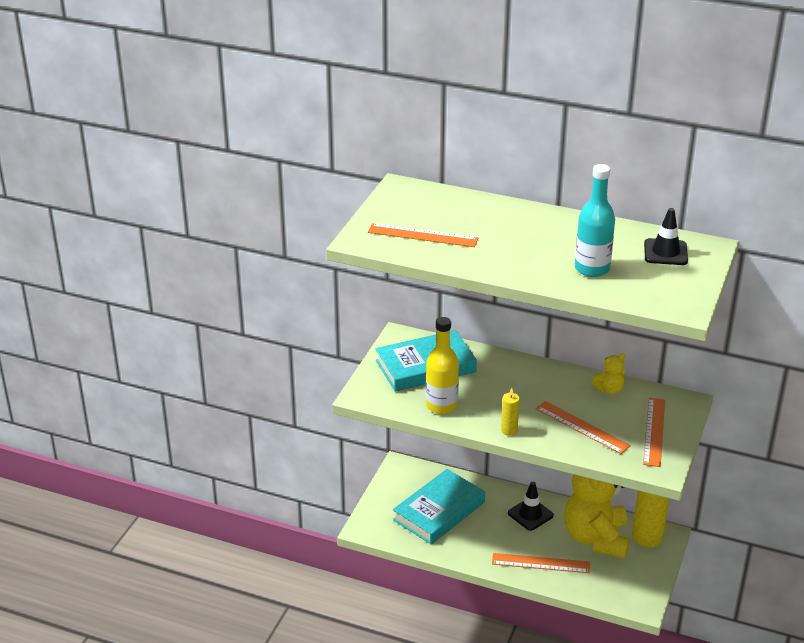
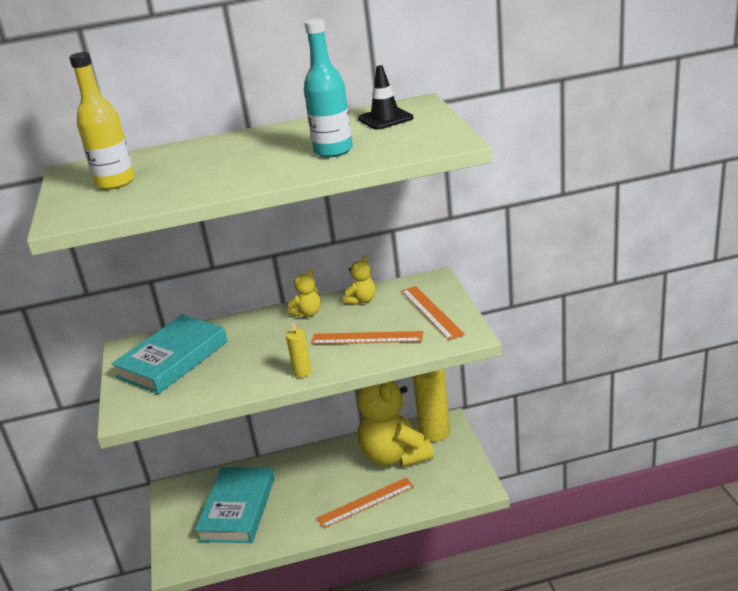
camera: 30 degrees left, 5 degrees down
(422, 235) = (132, 191): orange ruler -> none
(441, 405) = (217, 383): yellow bottle -> yellow bottle (115, 182)
(530, 514) = (323, 467): black traffic cone -> none
(556, 379) = (307, 313): none -> yellow teddy bear

